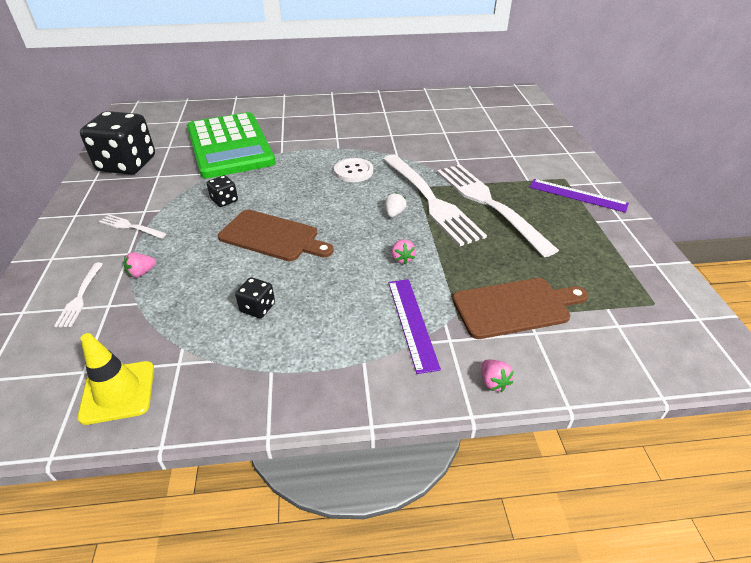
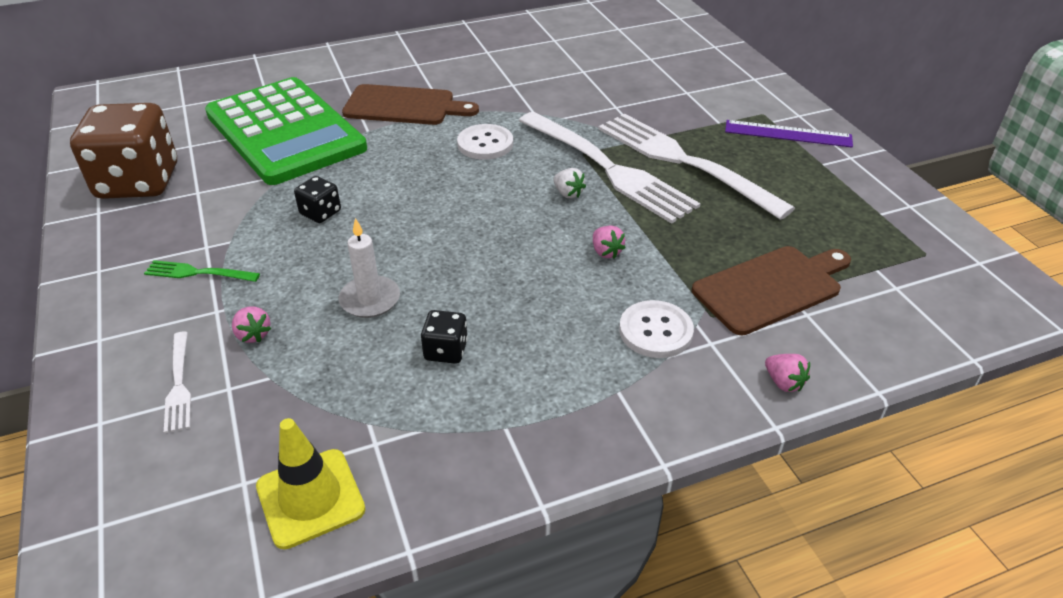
camera: 15 degrees left, 0 degrees up
(127, 164) = (138, 182): black dice -> brown dice
(130, 227) = (198, 273): white fork -> green fork
(141, 273) = (253, 335): pink strawberry -> pink strawberry turned 75 degrees counterclockwise
(226, 263) = (370, 299): none -> white candle
(272, 237) = (417, 252): brown cutting board -> brown cutting board (404, 106)
(394, 213) = (568, 193): white strawberry -> white strawberry turned 135 degrees clockwise
(412, 323) = (655, 331): purple ruler -> white button

